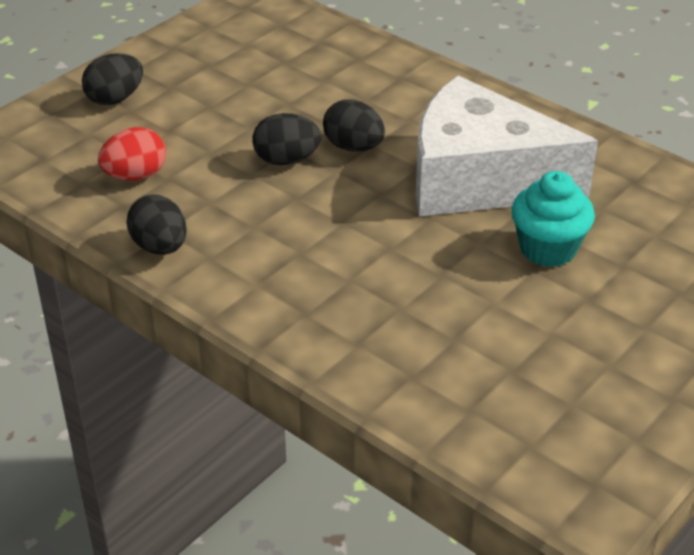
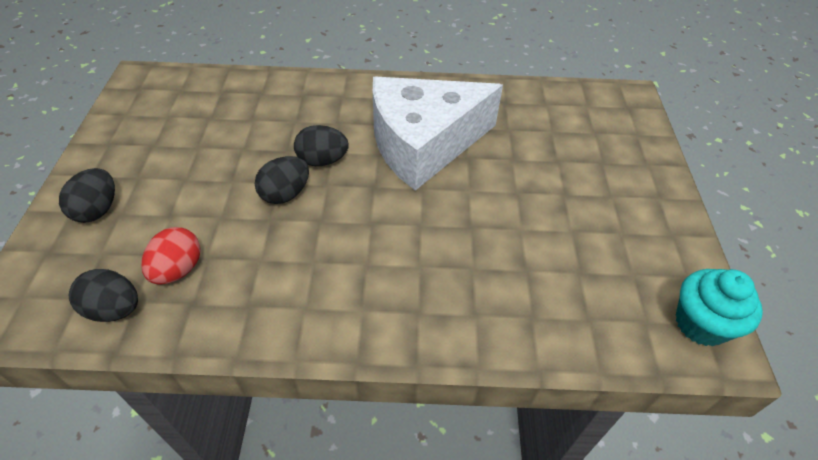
camera: 40 degrees left, 10 degrees up
(160, 247) = (258, 323): black egg -> black egg (114, 309)
(548, 249) = (510, 172): turquoise cupcake -> turquoise cupcake (701, 324)

